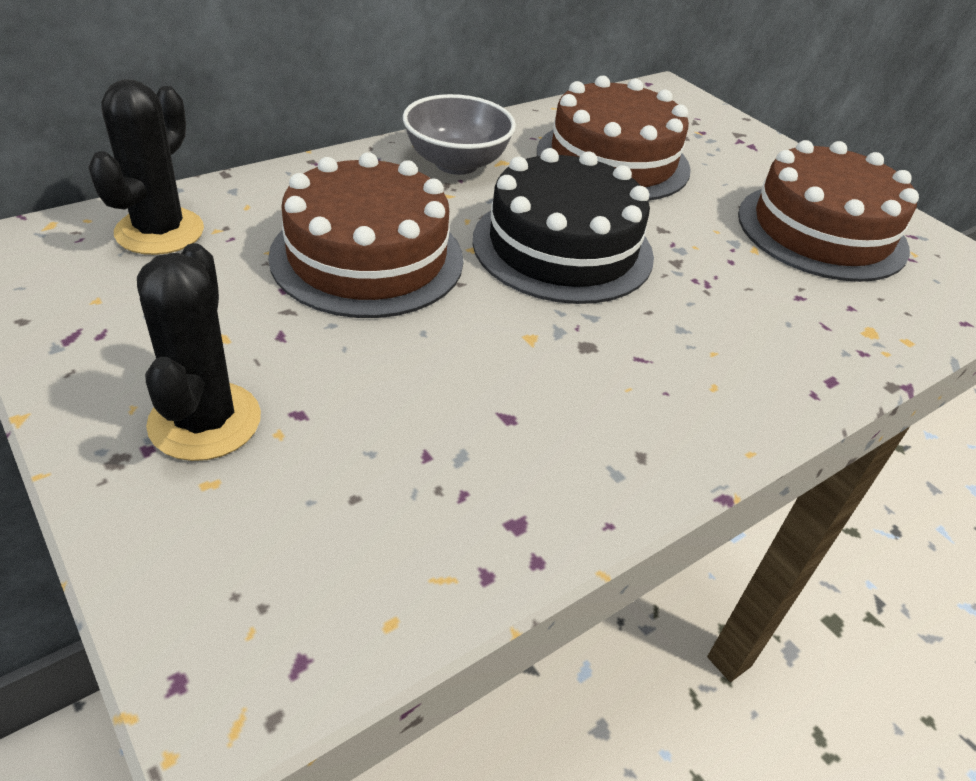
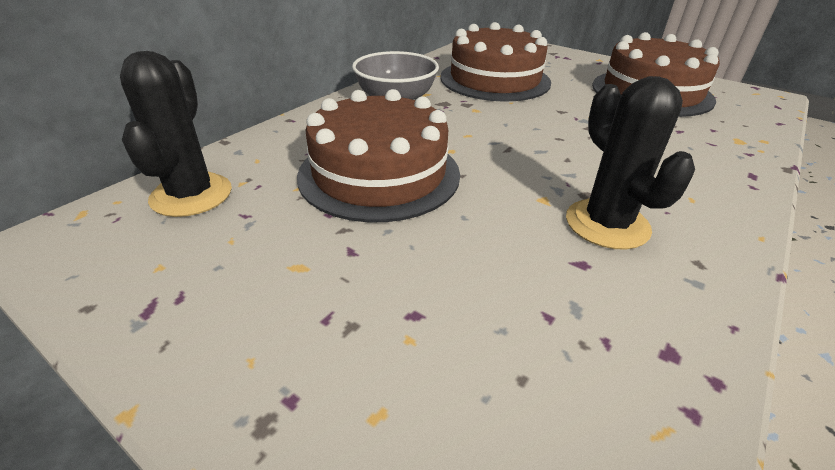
camera: 15 degrees left, 5 degrees down
(205, 421) = (333, 350): black cactus -> black cactus (607, 224)
(562, 247) = (511, 135): black cake -> none

